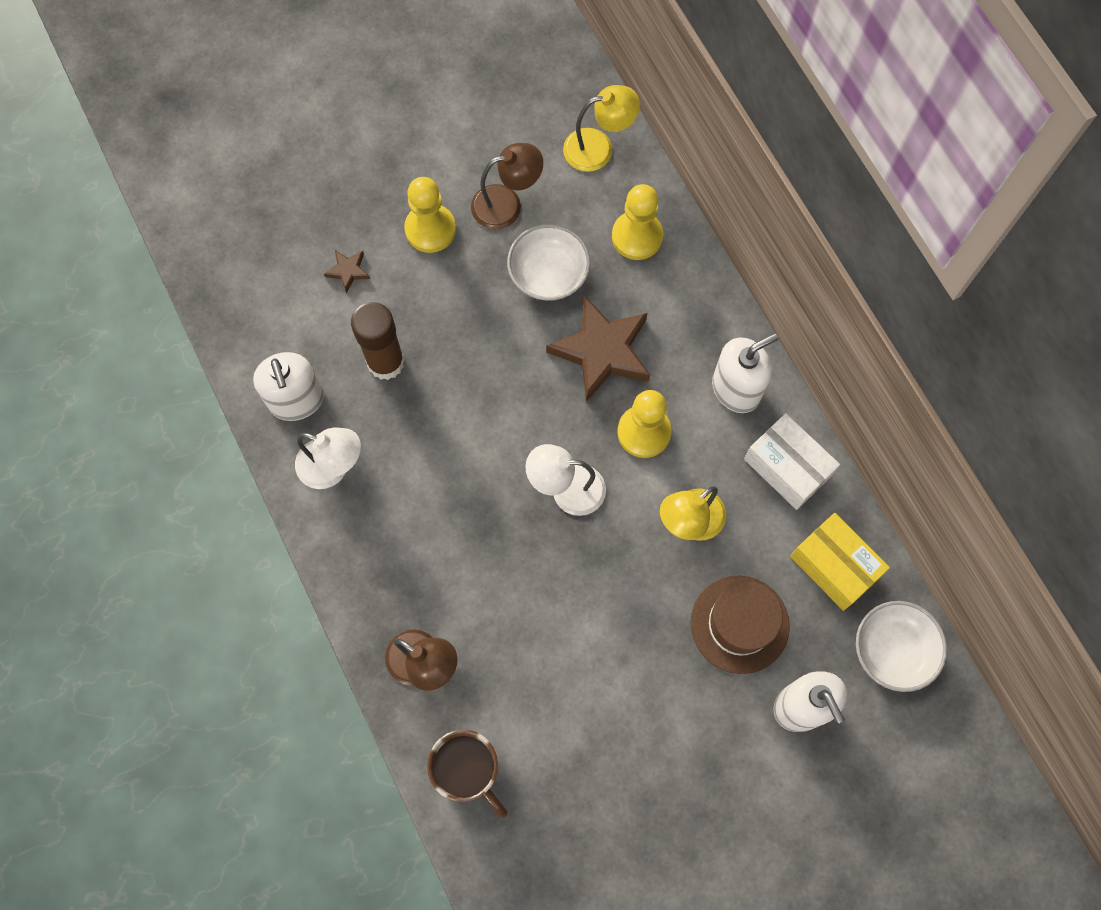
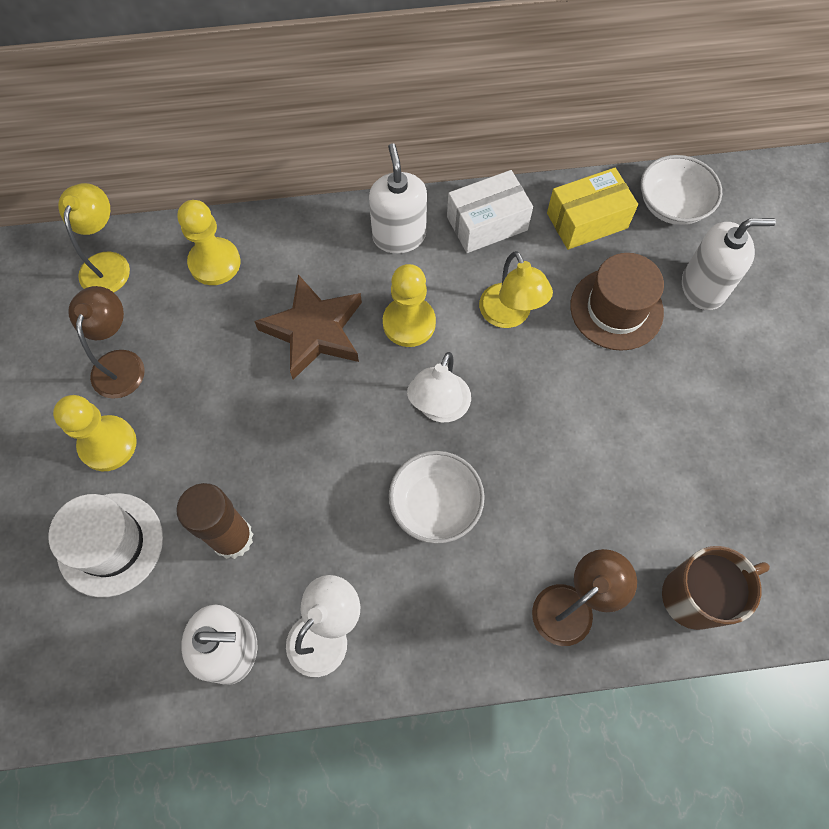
camera: 70 degrees left, 5 degrees down
(348, 271) = (110, 544): brown star -> white hat
(548, 274) = (213, 350): white bowl -> white bowl (435, 504)

